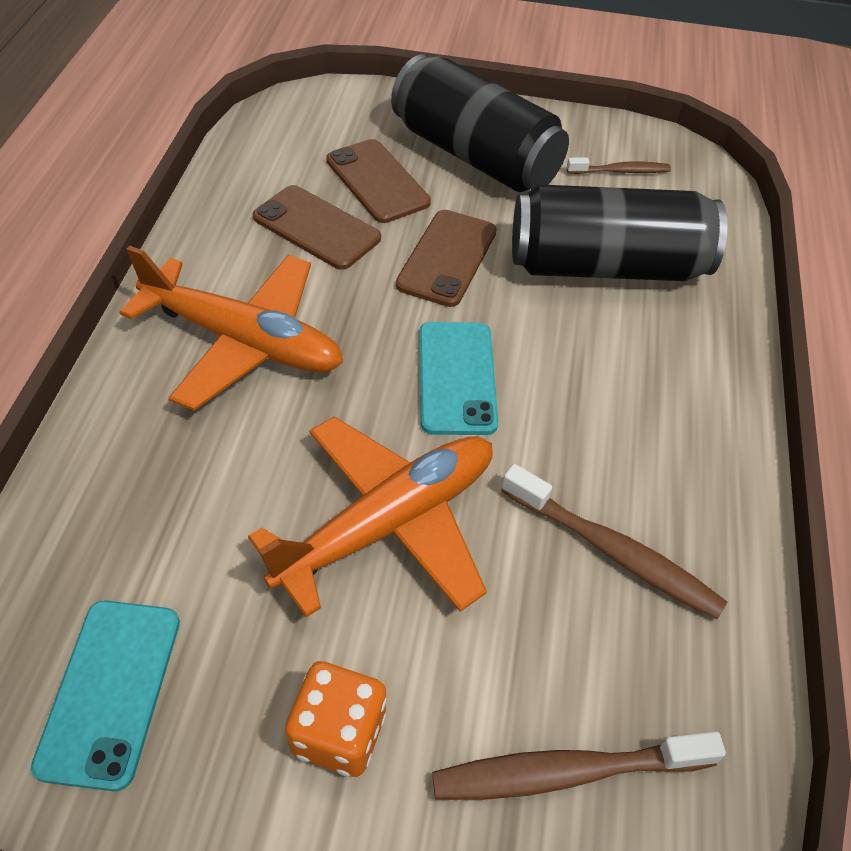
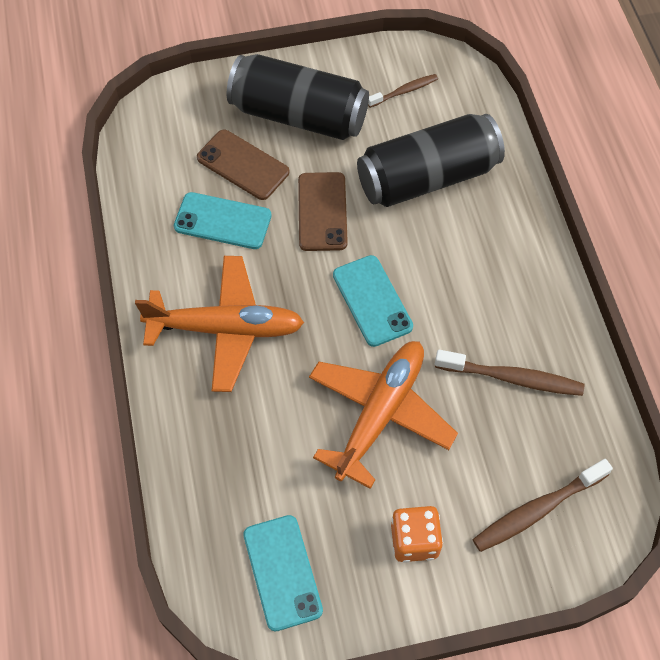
camera: 20 degrees left, 10 degrees up
(316, 228) = (223, 221): brown phone -> turquoise phone

